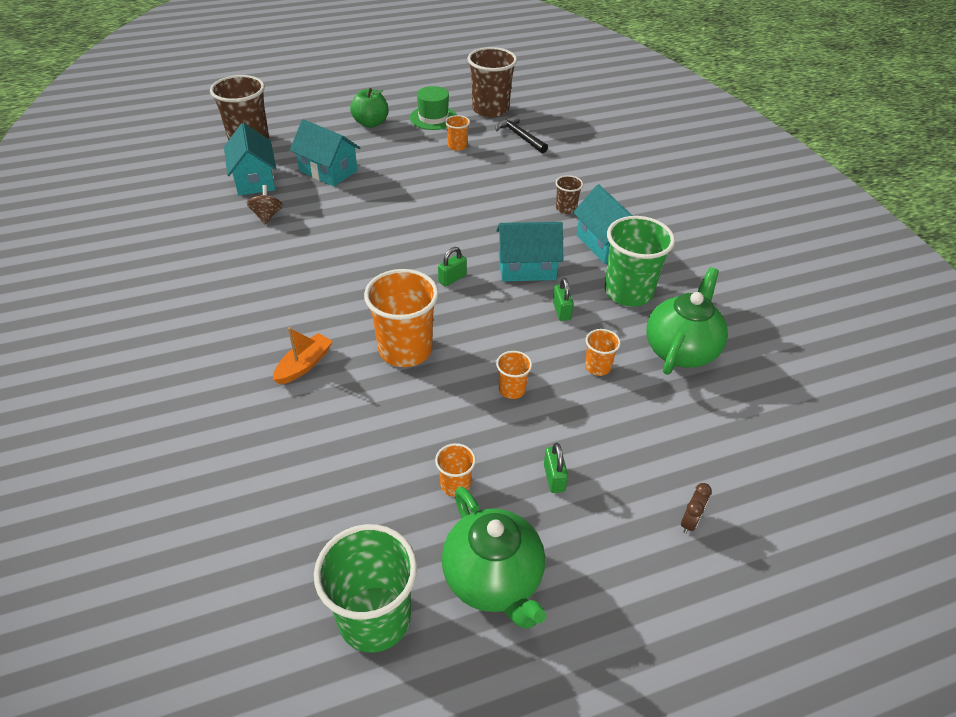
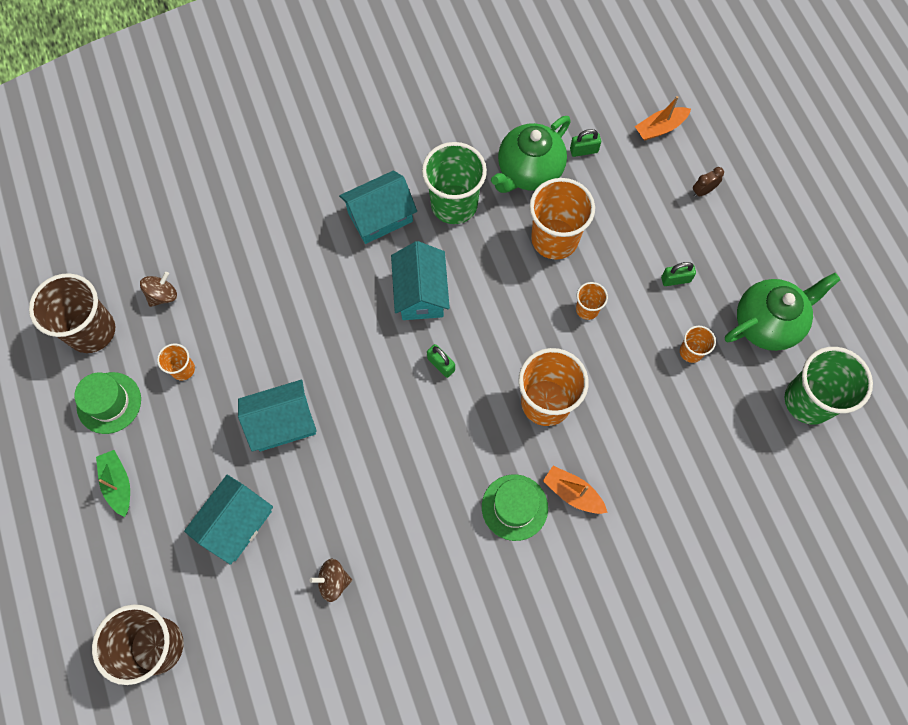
camera: 90 degrees left, 25 degrees up
(254, 180) = (254, 615): turquoise house -> turquoise house (282, 423)
(300, 322) = (514, 507): none -> green hat
(371, 123) = (118, 484): green apple -> green boat
(520, 136) = (163, 295): black hammer -> brown spinning top
(561, 311) = (484, 264): green padlock -> green padlock (584, 150)
(566, 208) = (318, 251): brown cup -> none
(597, 367) = (554, 239): orange cup -> orange cup, size x2.07
(681, 350) = (529, 171): green teapot -> green teapot turned 75 degrees counterclockwise
(690, 522) = (703, 191): brown clock -> brown clock turned 60 degrees counterclockwise
(778, 481) = (660, 128): none -> orange boat

